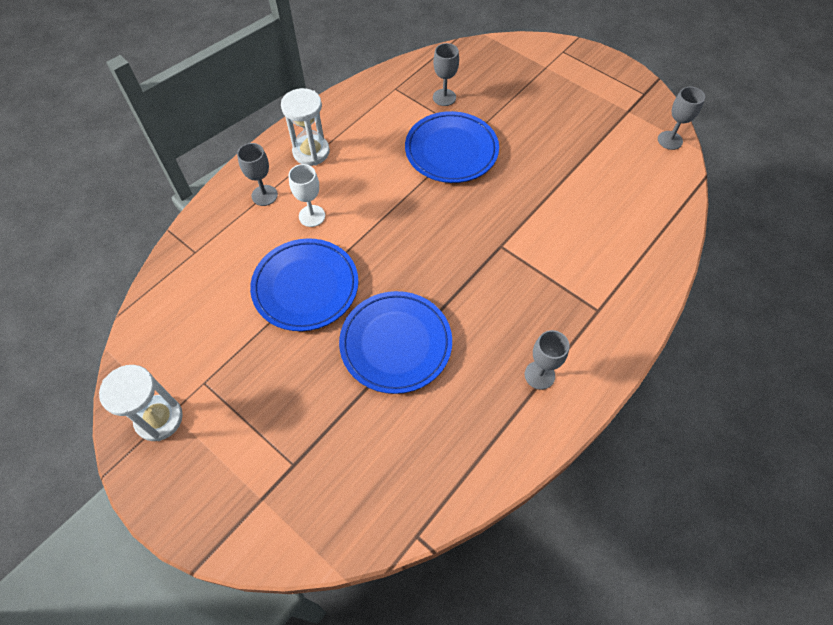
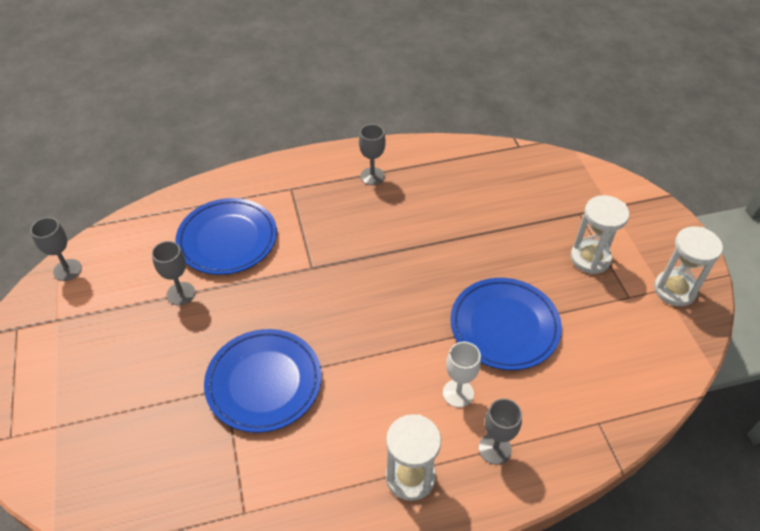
camera: 145 degrees left, 10 degrees down
(258, 407) = (590, 258): none -> white hourglass
(396, 344) = (457, 244): blue plate -> blue plate (227, 239)
(444, 97) = (204, 458): grey goblet -> grey goblet (181, 293)

